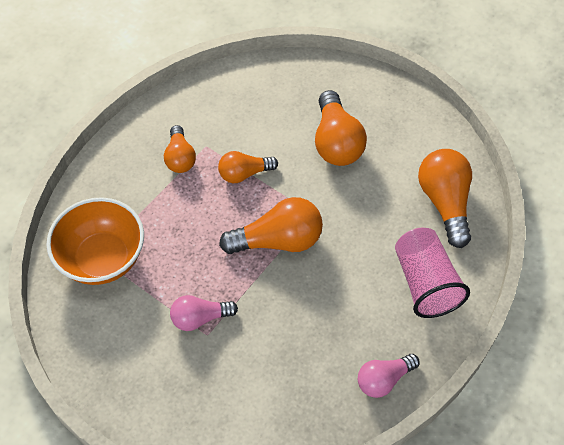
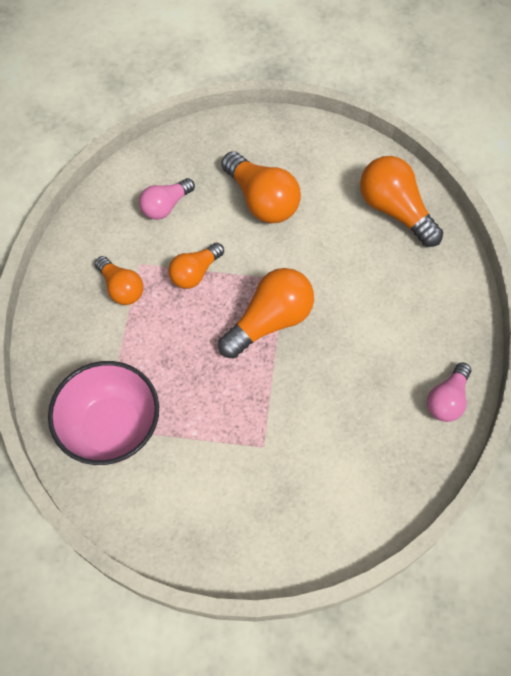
camera: 30 degrees left, 5 degrees up
(103, 259) = (111, 428): orange bowl -> pink bowl
(200, 318) = (246, 434): pink light bulb -> pink light bulb (166, 206)
(425, 283) = (425, 293): pink cup -> none

